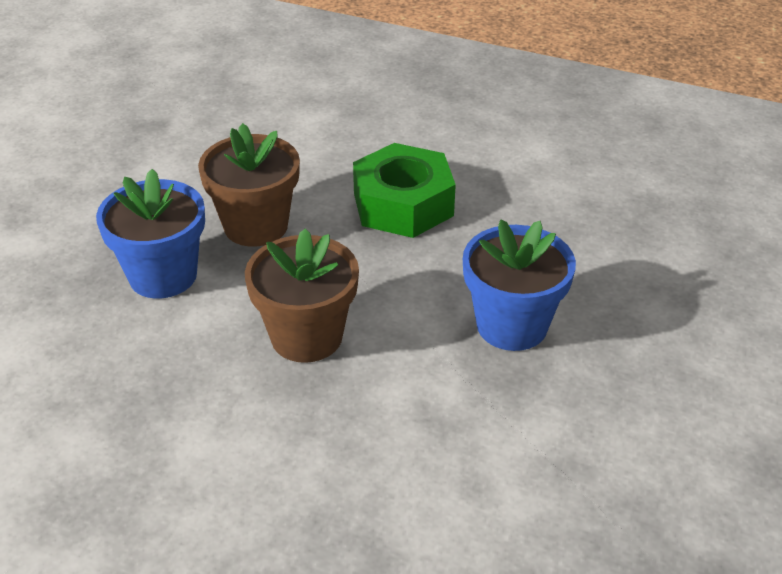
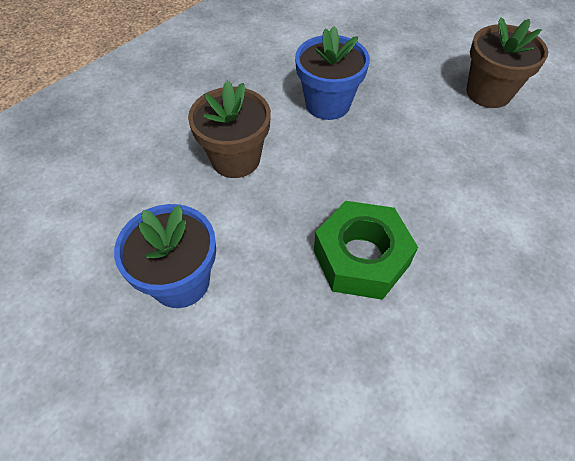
camera: 110 degrees right, 15 degrees up
(256, 226) = (364, 157): brown flower pot -> brown flower pot (488, 93)

